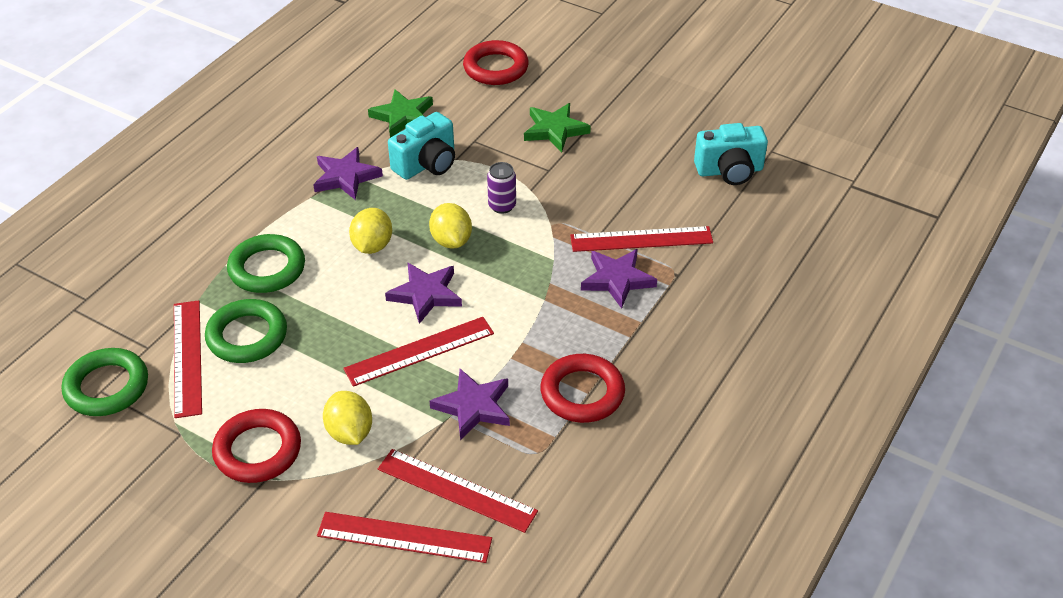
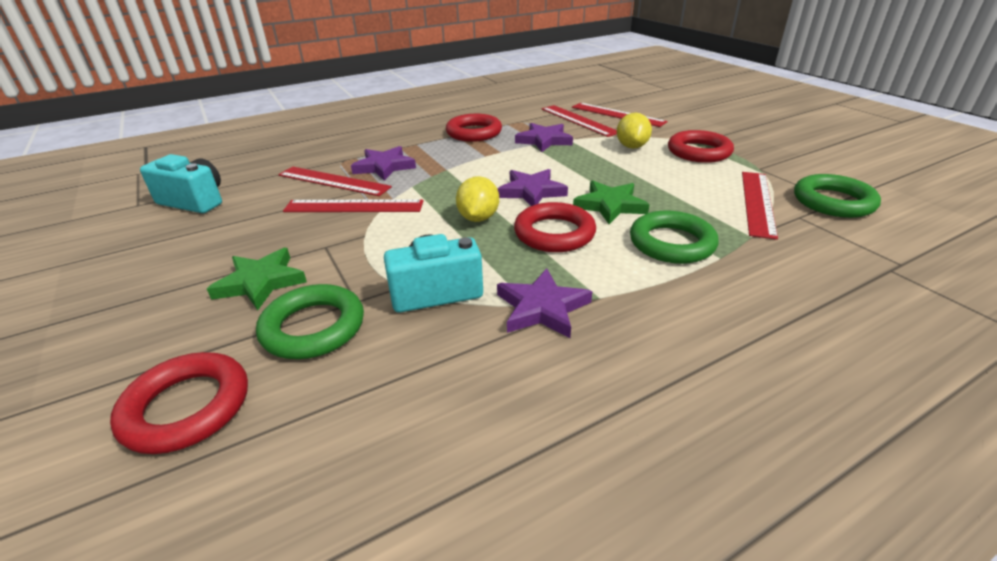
camera: 150 degrees left, 10 degrees down
(247, 336) = (700, 203): green ring -> green ring (313, 327)
(372, 246) = (554, 233): yellow lemon -> red ring
(403, 117) = (404, 369): green star -> green star (610, 205)
(419, 351) = (560, 167): red ruler -> red ruler (354, 206)
(502, 206) = (405, 230): purple can -> none

